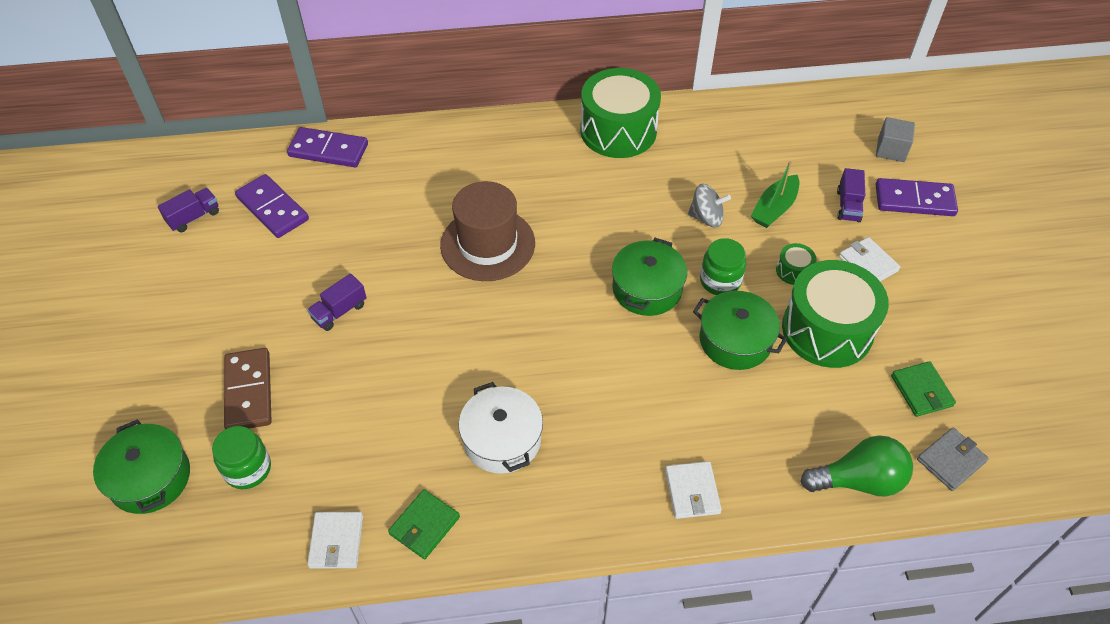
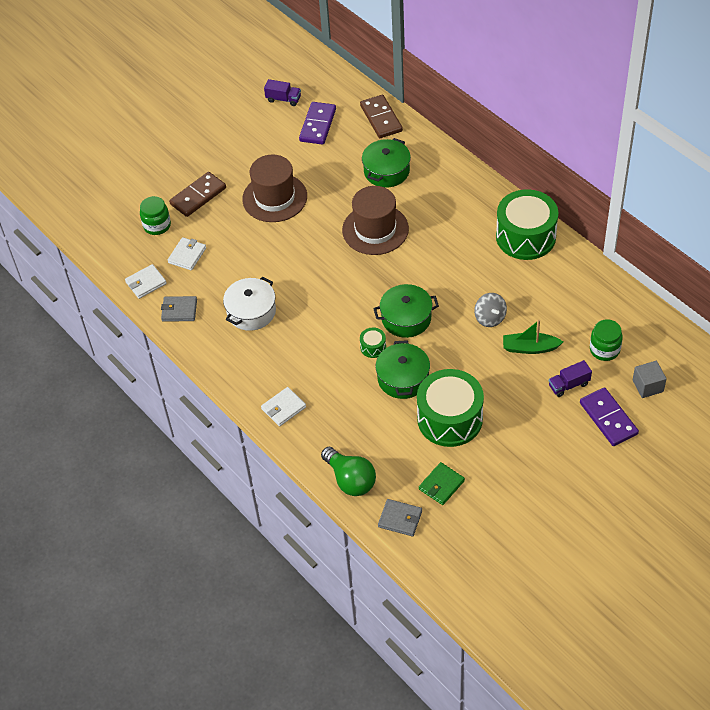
camera: 60 degrees right, 0 degrees up
(150, 478) = (125, 194): green pot -> green pot (386, 171)
(328, 150) = (381, 118): purple domino -> brown domino
(339, 311) = (274, 198): purple truck -> brown hat
(424, 525) = (179, 310): green wallet -> grey wallet
(720, 281) = (443, 349): green jar -> green jar (604, 349)
(793, 271) = (484, 381): green drum -> green drum (373, 347)
(868, 264) = (524, 417): white wallet -> white wallet (187, 255)

